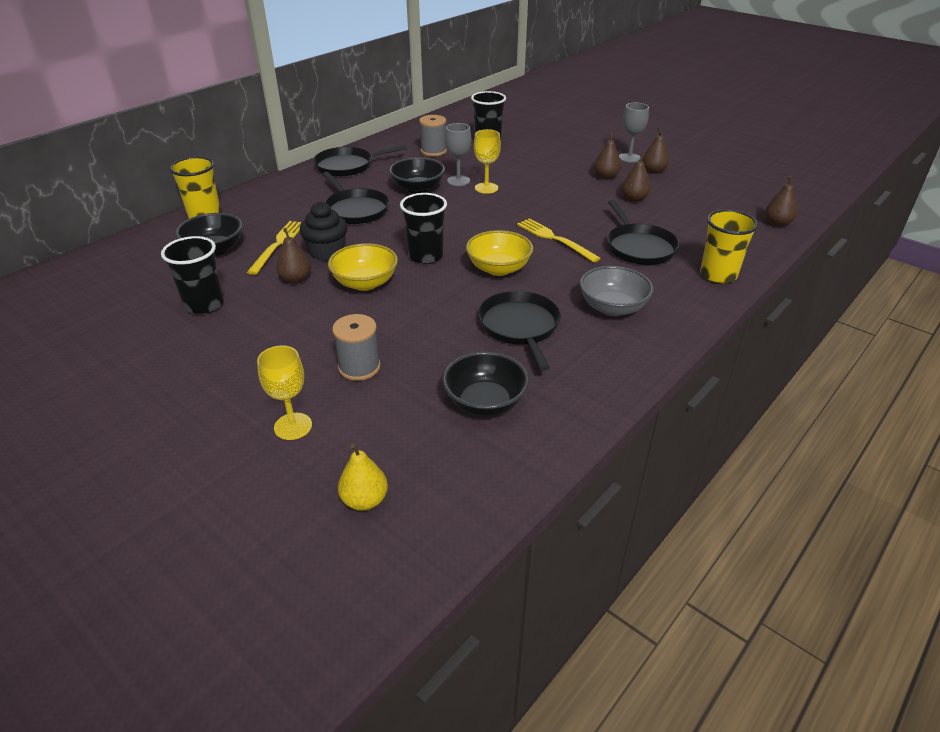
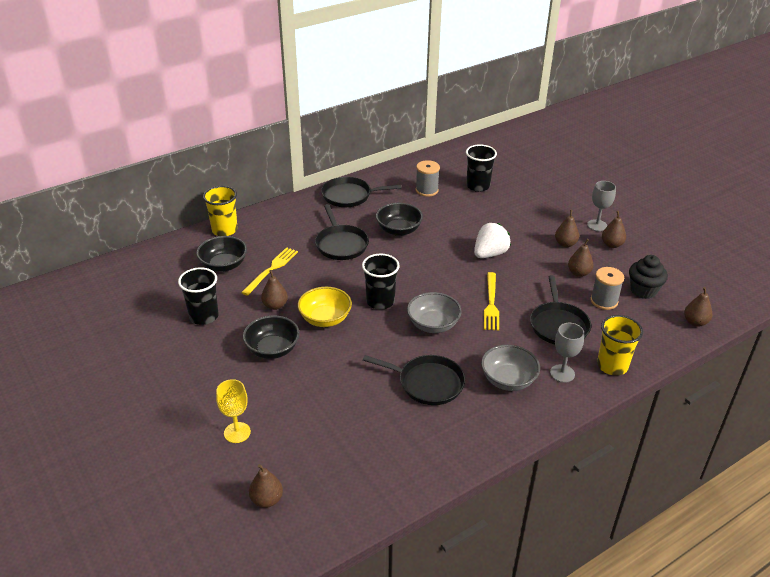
camera: 15 degrees right, 0 degrees up
(327, 252) = (305, 284): black cupcake -> black cupcake (643, 290)
(359, 367) = (296, 394): grey spool -> grey spool (604, 301)
(364, 500) = (267, 500): yellow pear -> brown pear
(458, 181) = (435, 227): grey goblet -> grey goblet (562, 373)
(485, 402) = (375, 443): black bowl -> black bowl (272, 349)
(486, 188) = (456, 239): yellow goblet -> none
(498, 268) = (433, 325): yellow bowl -> grey bowl
(520, 327) = (427, 383): black pan -> black pan turned 105 degrees clockwise
(530, 196) = (490, 254): none -> white strawberry
(555, 239) = (491, 303): yellow fork -> yellow fork turned 150 degrees counterclockwise

